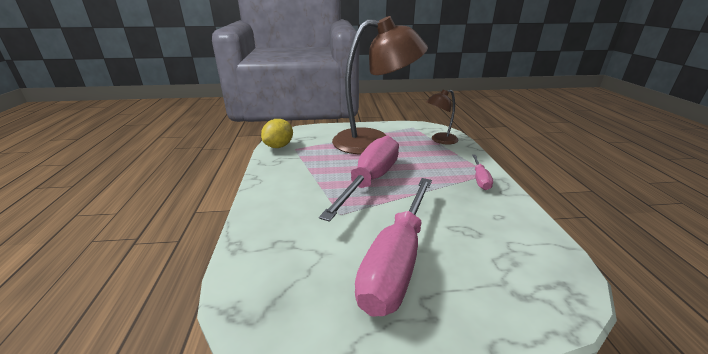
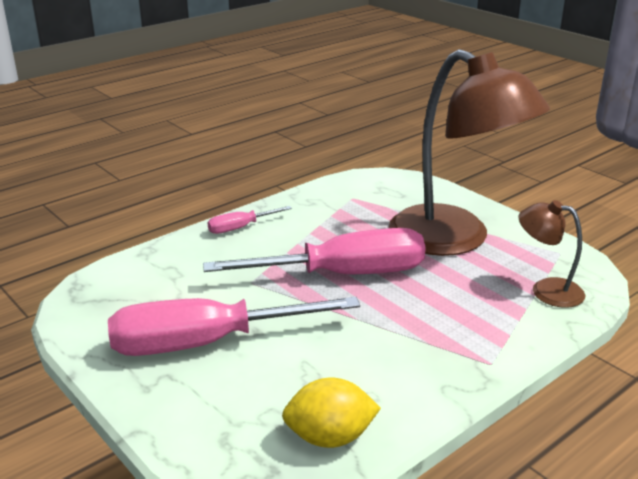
camera: 55 degrees right, 0 degrees up
(279, 146) = (343, 186): yellow lemon -> yellow lemon (330, 437)
(480, 179) = (458, 359): pink screwdriver -> pink screwdriver (239, 228)

